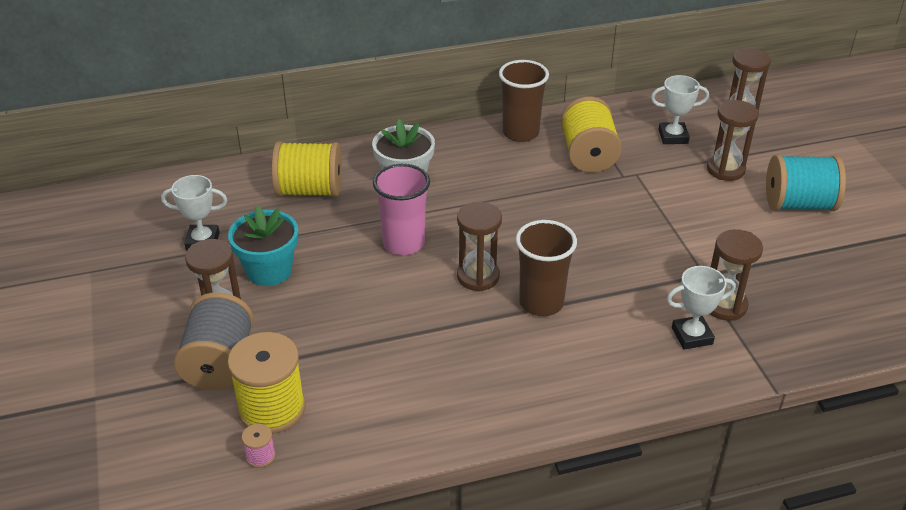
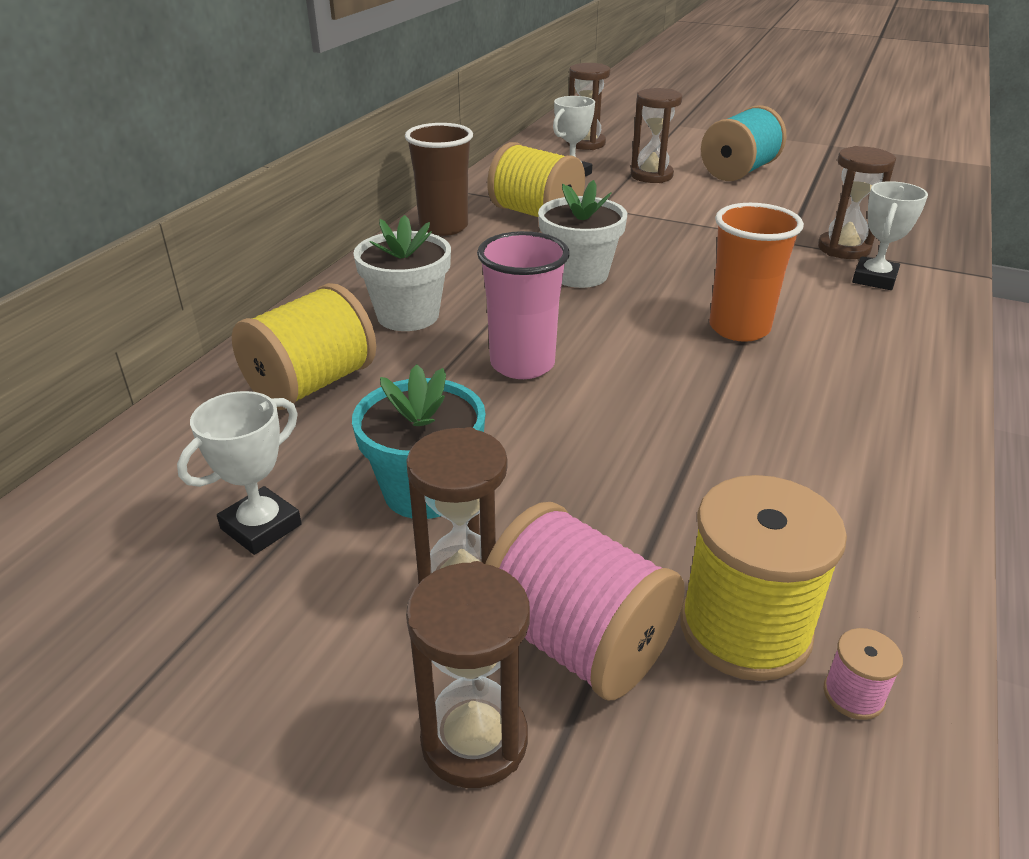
camera: 50 degrees left, 5 degrees down
(219, 363) = (577, 641): grey spool -> pink spool
(478, 276) = (648, 344): brown hourglass -> brown hourglass (474, 740)
(529, 212) = (579, 274): none -> white flower pot
(541, 303) = (739, 328): brown cup -> orange cup

